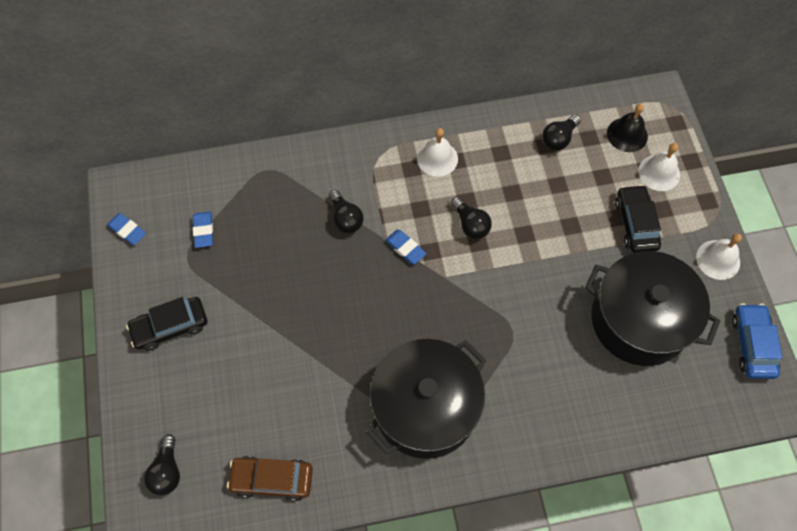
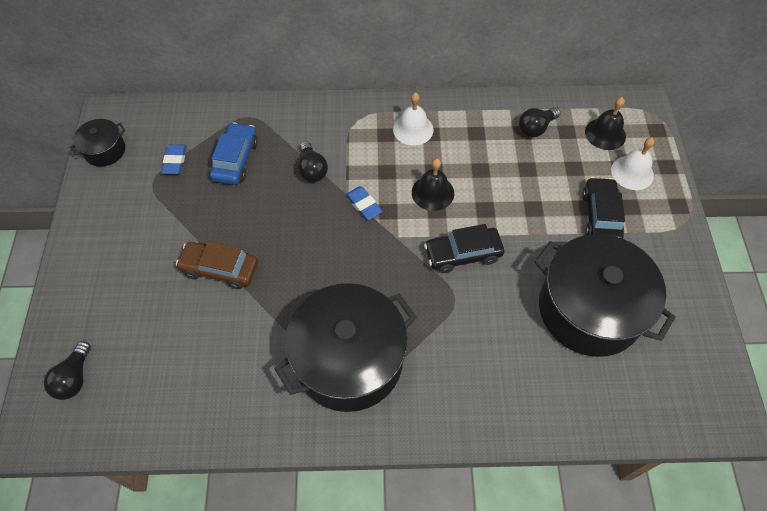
camera: 10 degrees right, 5 degrees down
(127, 230) = (105, 150): blue eraser -> black pot
(170, 327) = (118, 242): black car -> black car (463, 254)
(272, 479) = (176, 404): brown car -> brown car (220, 269)
(470, 224) = (432, 192): black light bulb -> black bell
(718, 259) = (682, 263): white bell -> none
(752, 345) = (708, 354): blue car -> blue car (236, 160)

